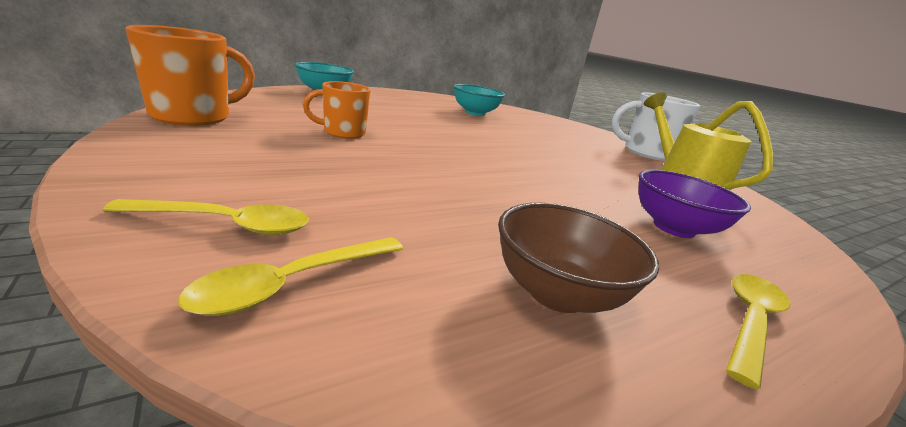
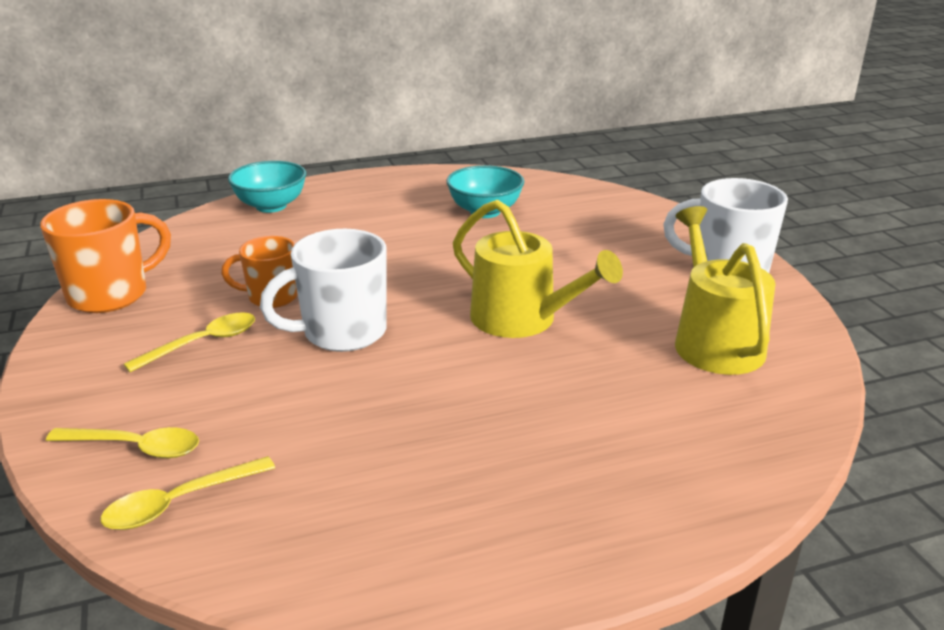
camera: 15 degrees right, 5 degrees up
(413, 157) = (342, 332): none -> white mug
(545, 163) = (522, 319): none -> yellow watering can
(556, 293) = (398, 509): brown bowl -> none
(673, 228) = (614, 423): purple bowl -> none
(749, 321) = (578, 537): yellow spoon -> yellow spoon (203, 343)

